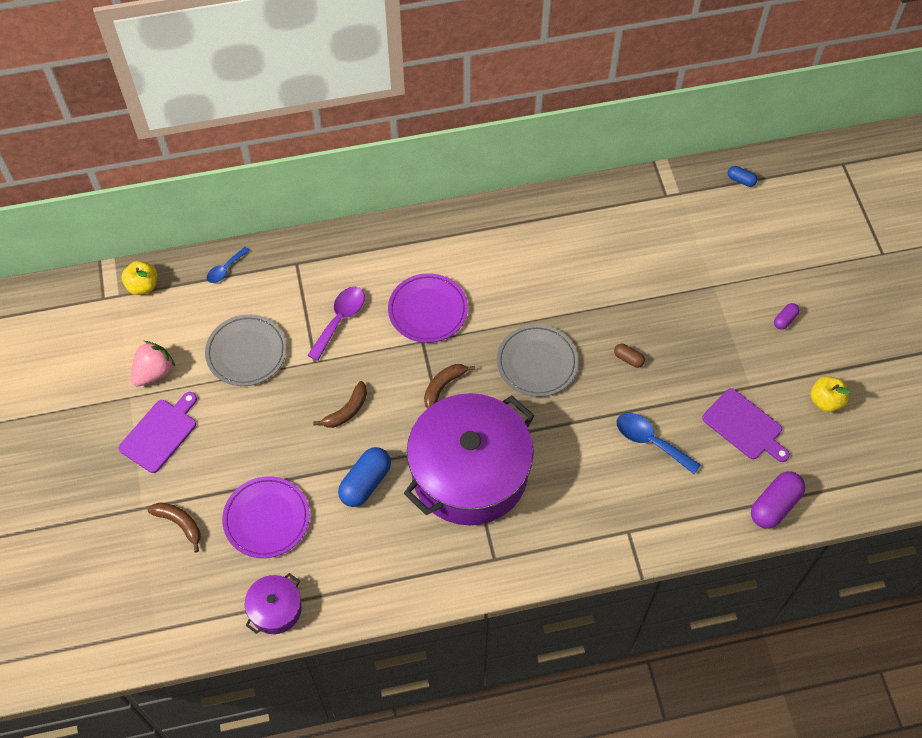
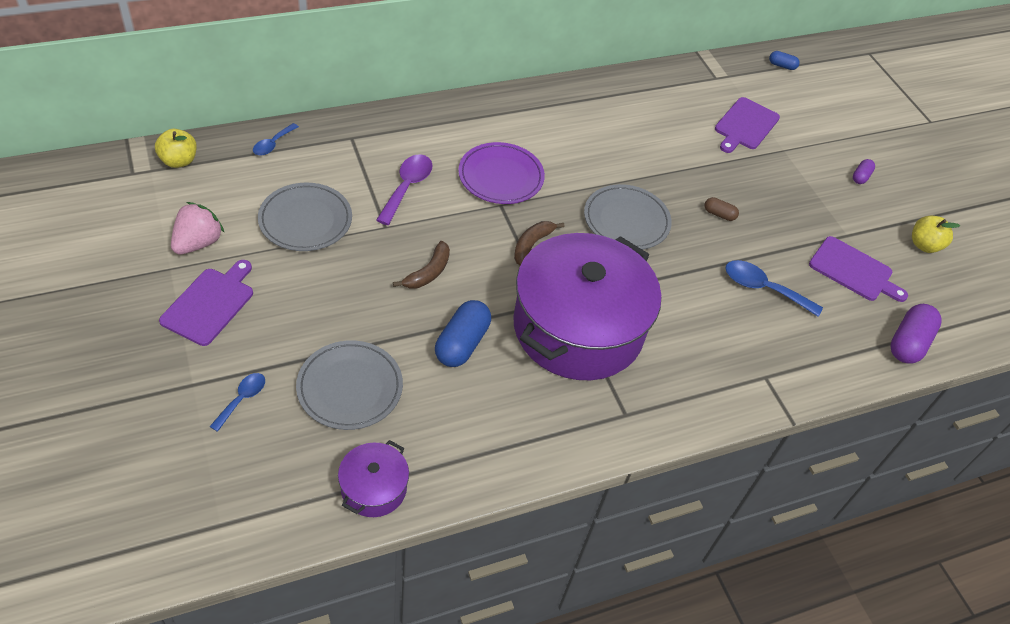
camera: 15 degrees left, 10 degrees down
(180, 524) = (242, 399): brown banana -> blue spoon
(266, 519) = (350, 387): purple plate -> grey plate
(681, 255) = (745, 125): none -> purple cutting board

